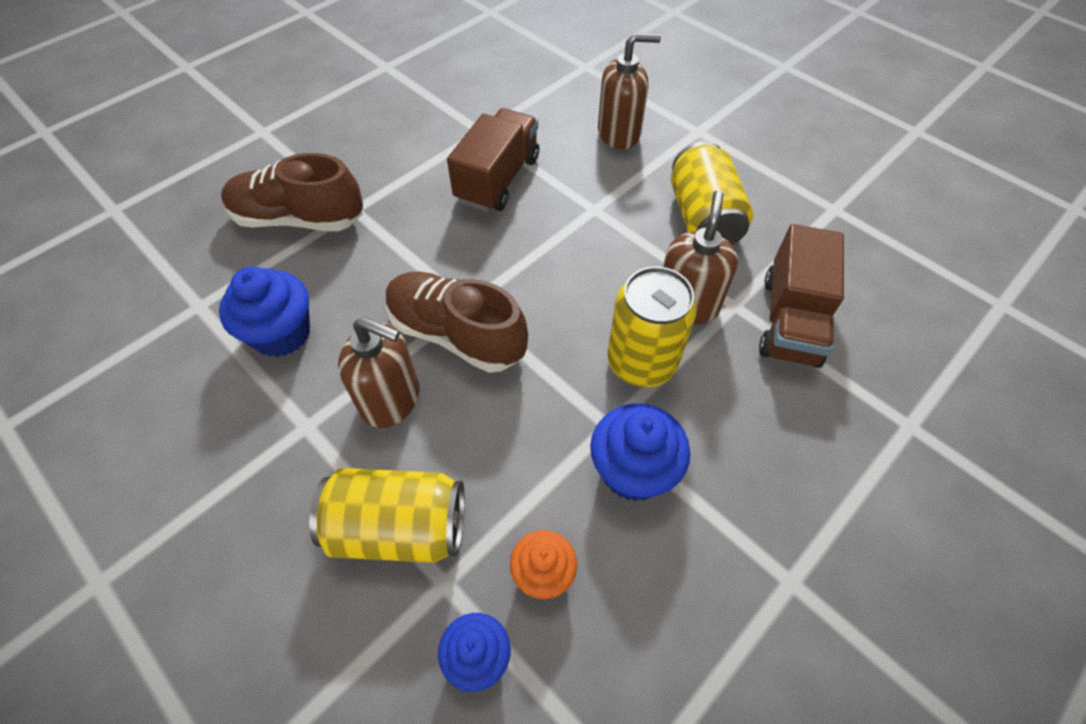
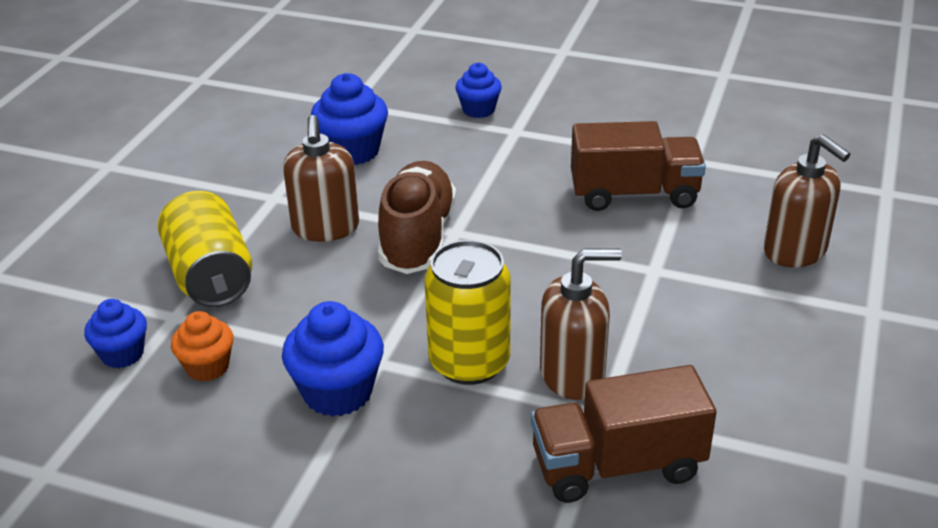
camera: 65 degrees right, 20 degrees down
(299, 219) = (478, 110): brown shoe -> blue cupcake
(703, 218) = (719, 353): yellow can -> none

